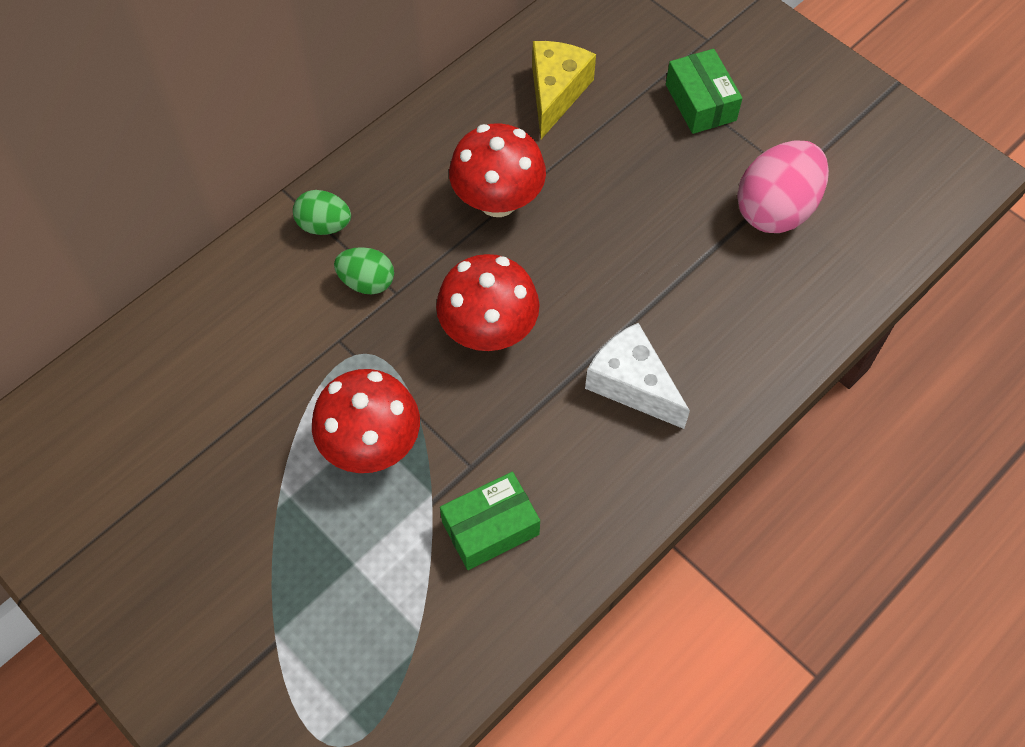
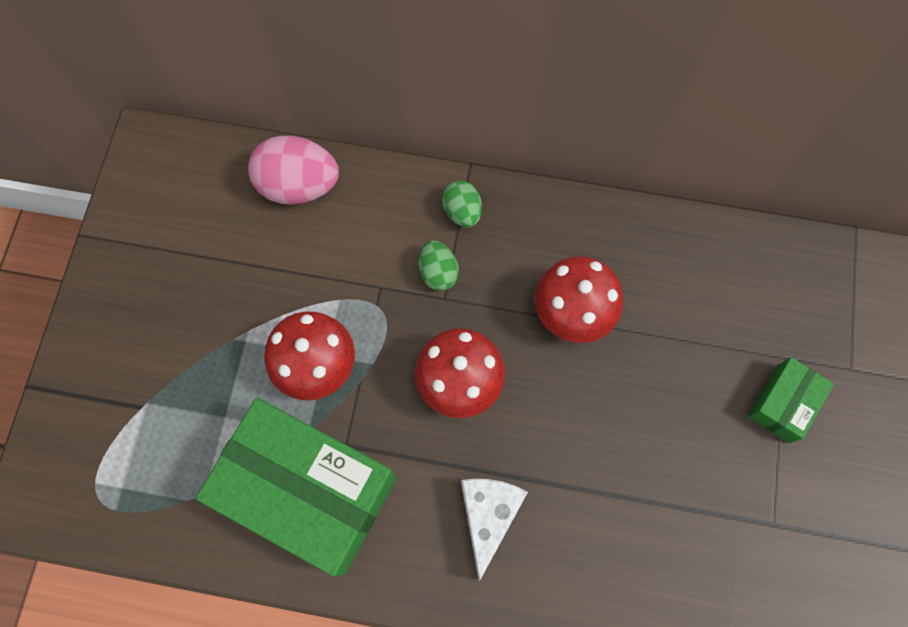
camera: 55 degrees right, 10 degrees up
(490, 528) = (308, 490): green box -> green box, size x2.18
(556, 93) = (701, 288): yellow cheese -> none
(776, 209) = (728, 529): pink egg -> pink egg (299, 185)

